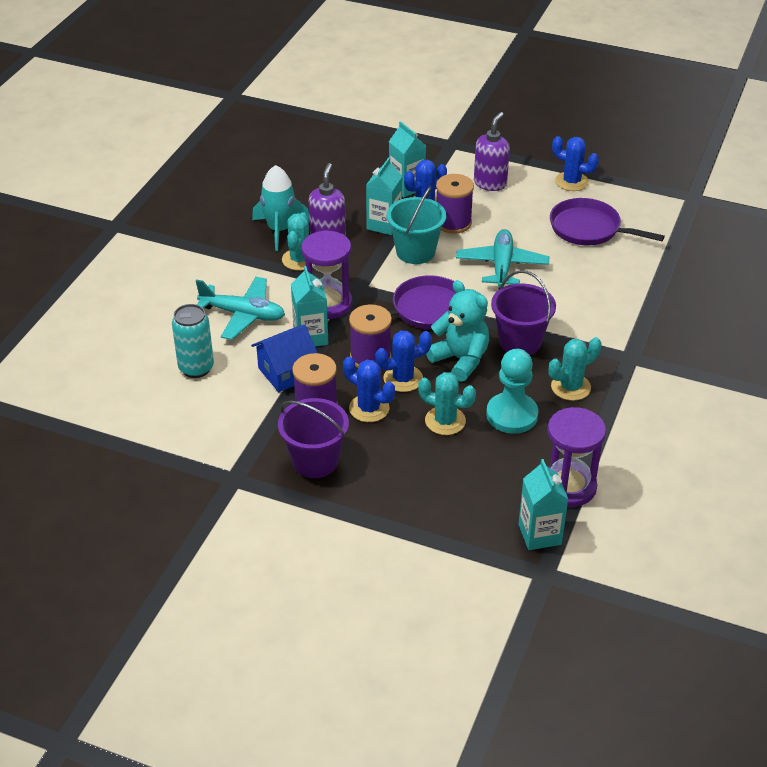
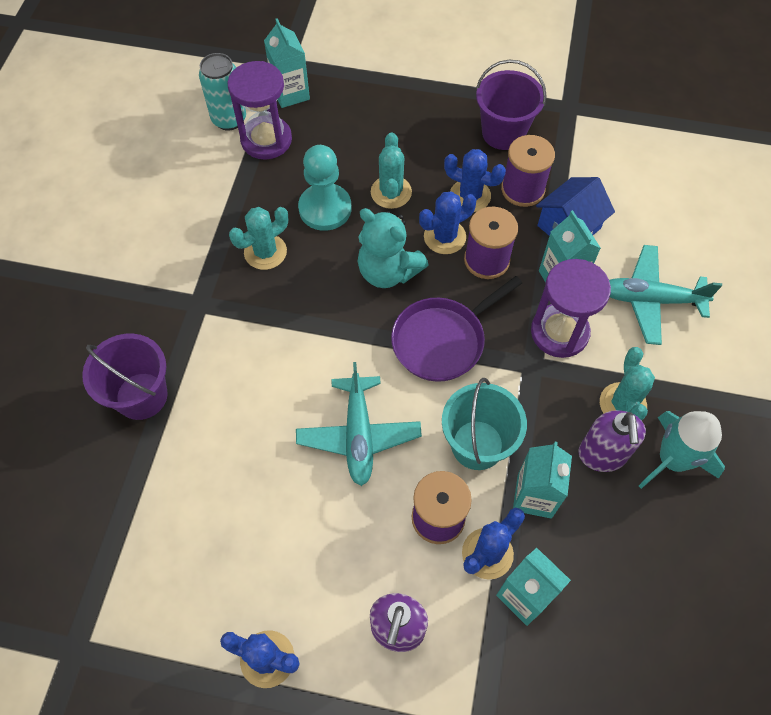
camera: 170 degrees right, 20 degrees up
(196, 368) = (664, 218): turquoise can -> turquoise can (229, 119)
(445, 421) = (391, 192): turquoise cactus -> turquoise cactus turned 75 degrees clockwise
(520, 342) = (324, 307): purple bucket -> purple bucket (141, 396)
(589, 229) = (241, 537): purple pan -> none

